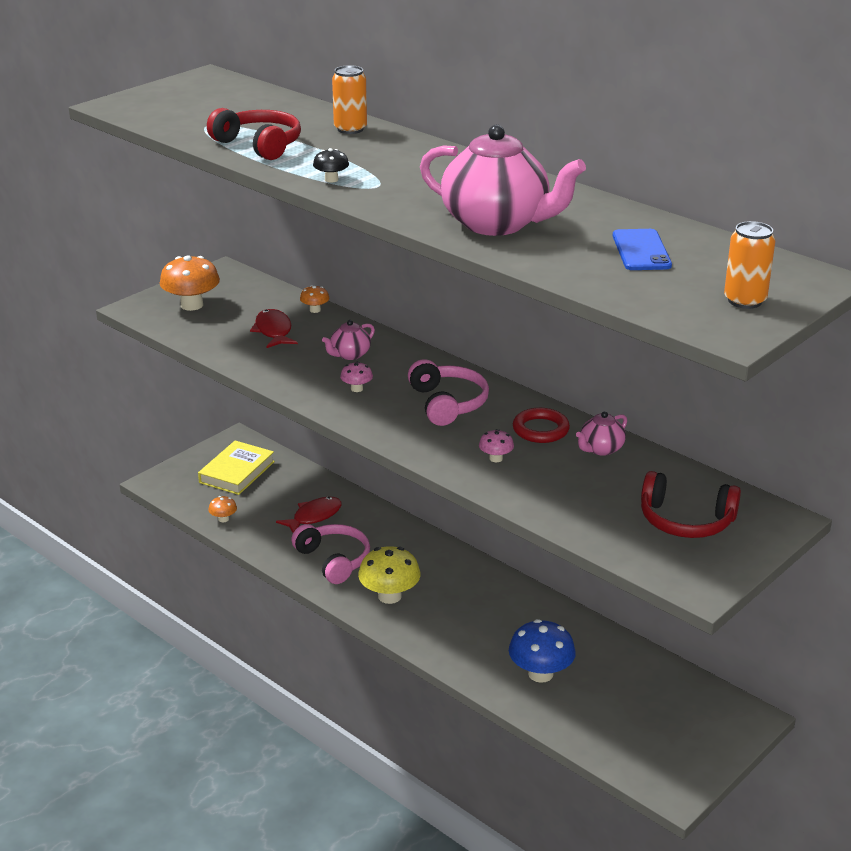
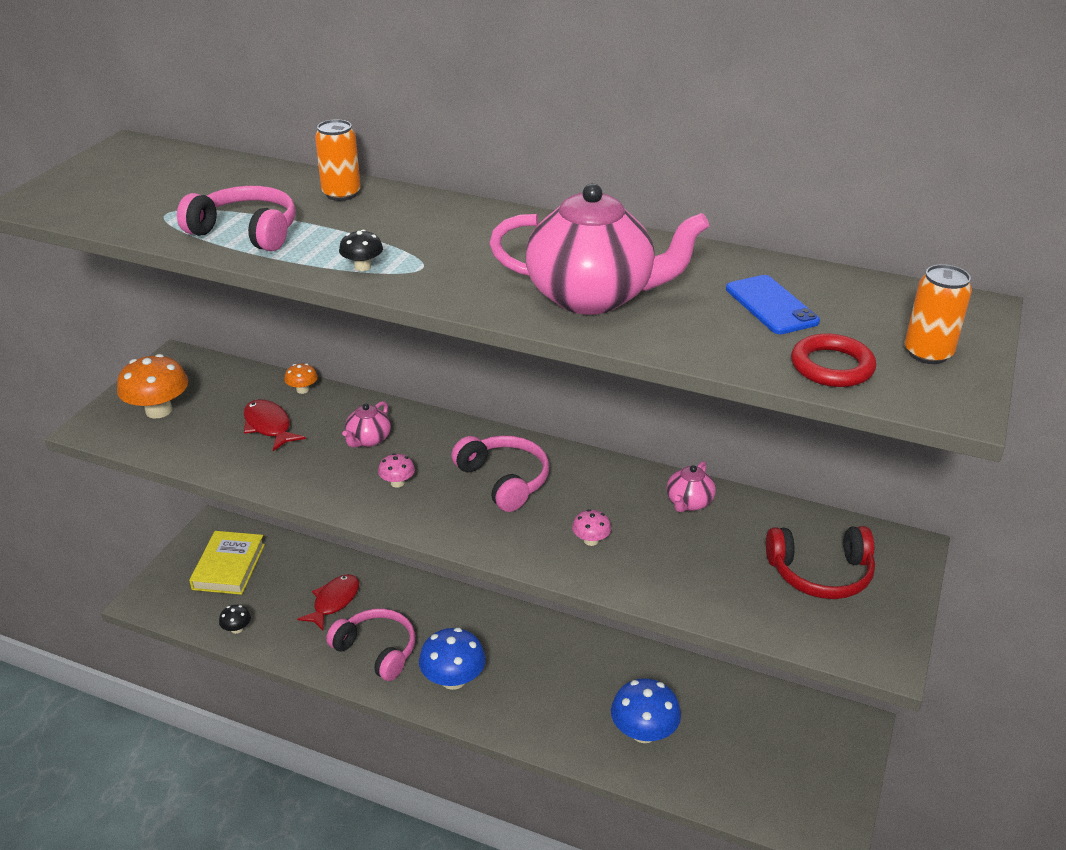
camera: 20 degrees left, 5 degrees up
(223, 519) = (237, 629): orange mushroom -> black mushroom
(259, 145) = (246, 232): red headphones -> pink headphones
(389, 596) = (453, 679): yellow mushroom -> blue mushroom
(540, 429) = (616, 492): red ring -> red ring (832, 366)

